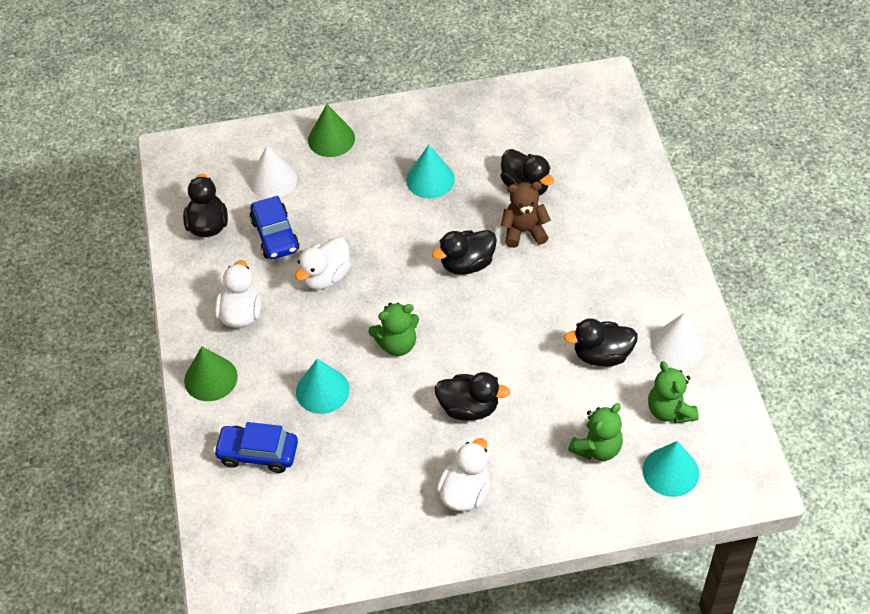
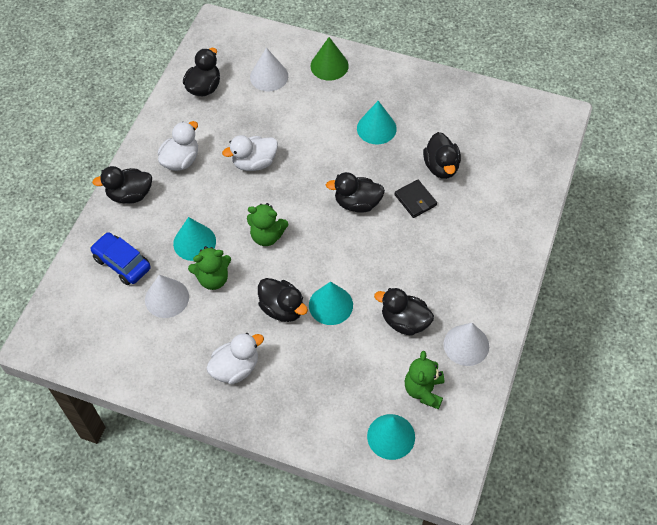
camera: 30 degrees right, 5 degrees up
(210, 378) = (130, 195): green cone -> black duck
(275, 235) = (242, 116): blue car -> none
(336, 463) = (167, 298): none -> white cone
(516, 378) = (330, 305): none -> turquoise cone
(524, 231) = (415, 200): brown teddy bear -> black wallet
(597, 448) = (350, 388): green teddy bear -> green teddy bear (213, 278)

